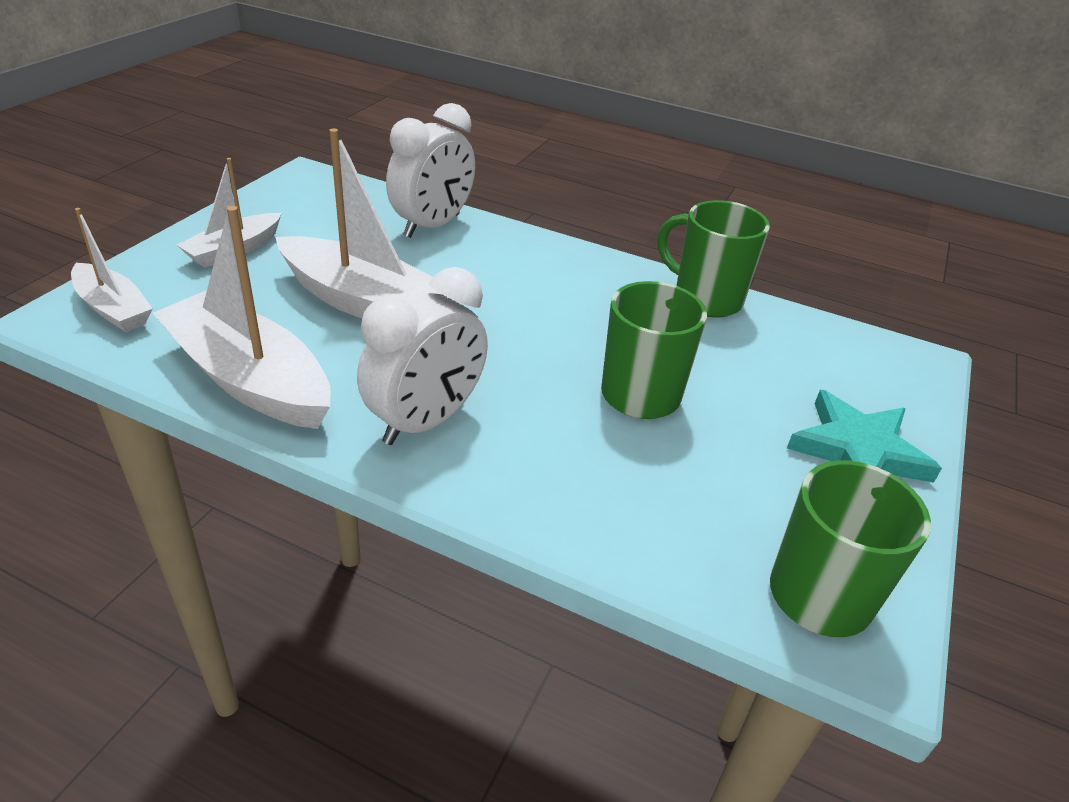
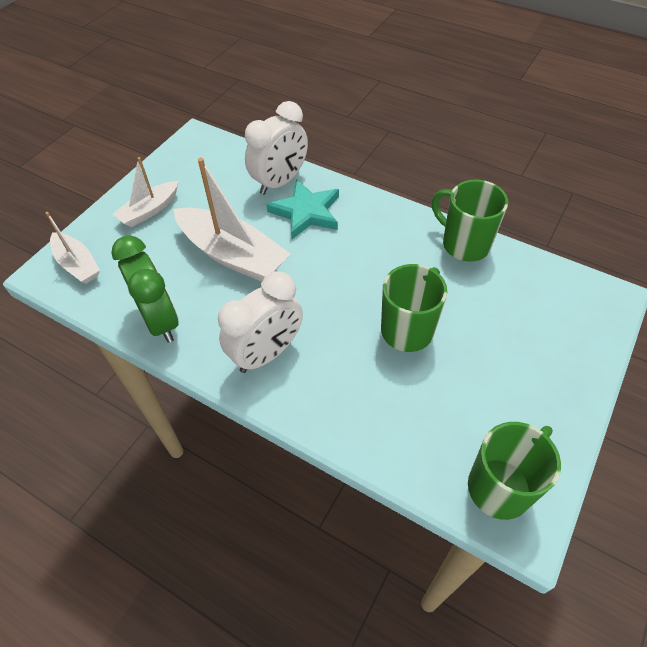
camera: 10 degrees right, 15 degrees up
(249, 379) = (160, 320): white boat -> green clock
(858, 450) = (548, 376): turquoise star -> turquoise star (306, 212)

